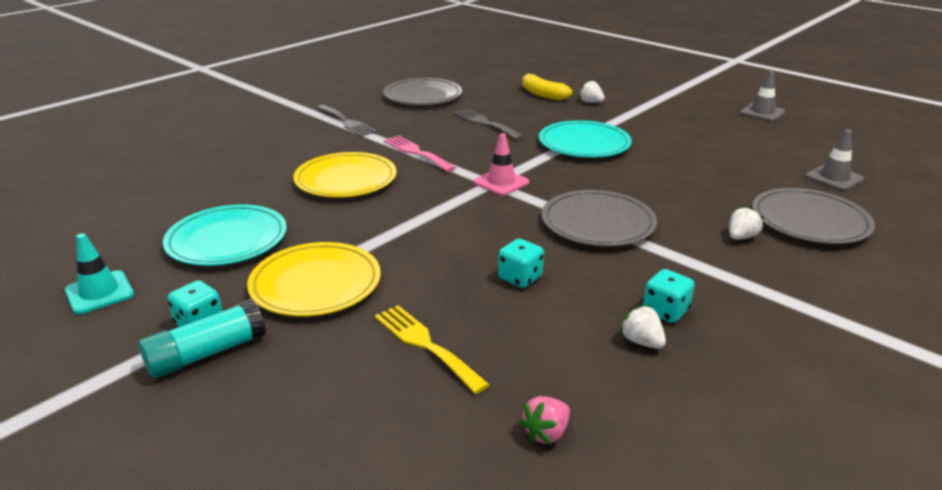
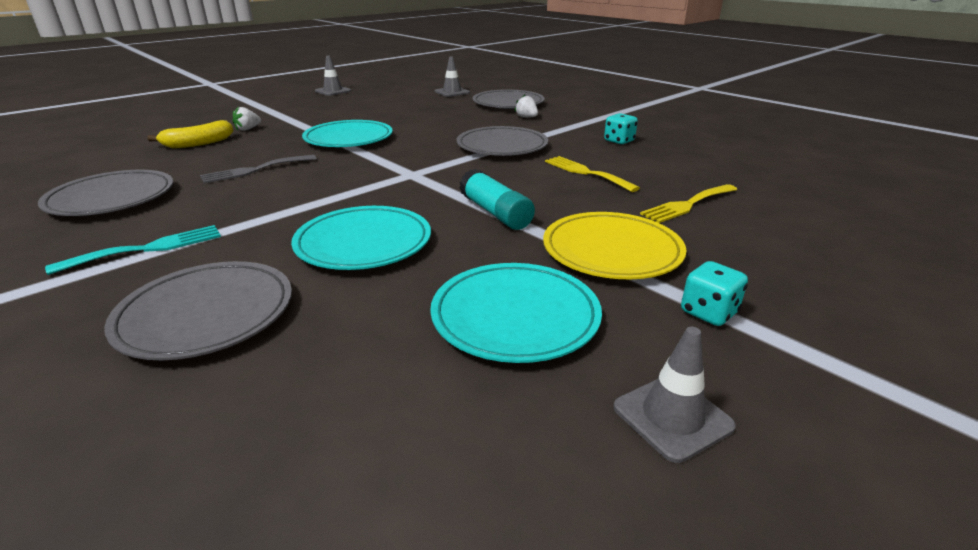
camera: 85 degrees left, 0 degrees up
(99, 292) = (672, 417): turquoise traffic cone -> grey traffic cone
(207, 353) = (755, 301): turquoise glue stick -> turquoise glue stick (495, 213)
(264, 152) = (206, 314): none -> grey plate
(346, 122) = (148, 248): grey fork -> turquoise fork
(346, 180) = (363, 243): yellow plate -> turquoise plate
(416, 152) = (308, 204): pink fork -> none
(501, 182) = (413, 170): pink traffic cone -> none
(520, 278) = (586, 172): turquoise dice -> yellow fork
(546, 433) = (757, 176): pink strawberry -> none
(641, 341) = (654, 149): white strawberry -> none

